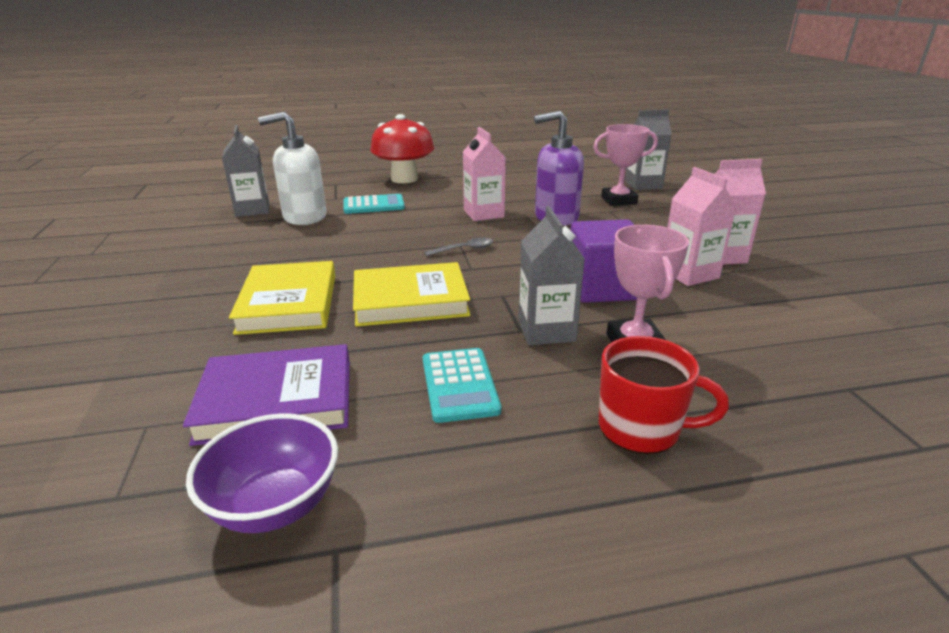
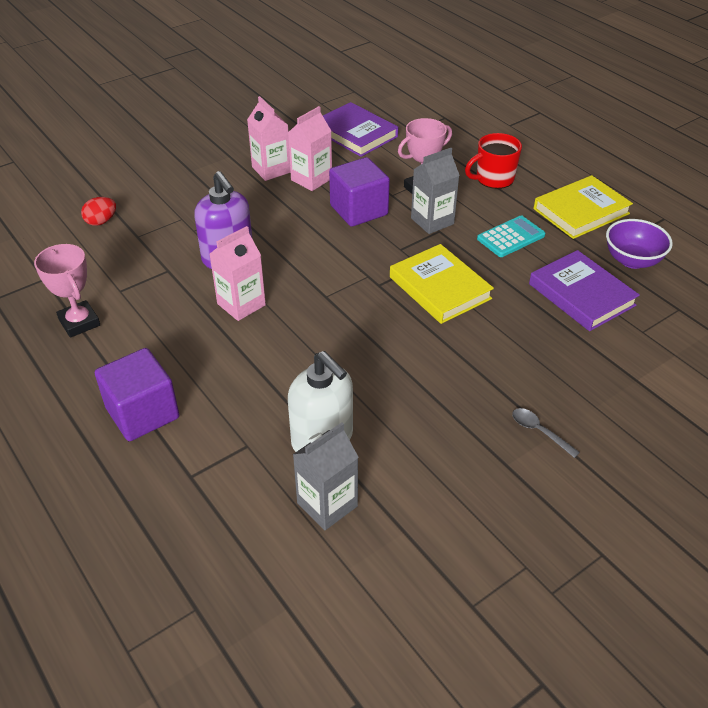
camera: 115 degrees left, 15 degrees up
(289, 303) = (491, 347): yellow book -> yellow book (581, 211)
(373, 205) = (255, 397): turquoise calculator -> none
(404, 179) = (142, 413): red mushroom -> purple cube
(464, 249) = (335, 290): grey spoon -> grey spoon (539, 431)
(618, 200) = (160, 229): pink trophy -> pink trophy (79, 322)
(641, 428) = (493, 179): red mug -> red mug turned 105 degrees counterclockwise
(643, 185) = (101, 221): grey carton -> red egg
(828, 329) = (355, 133): none -> purple book

